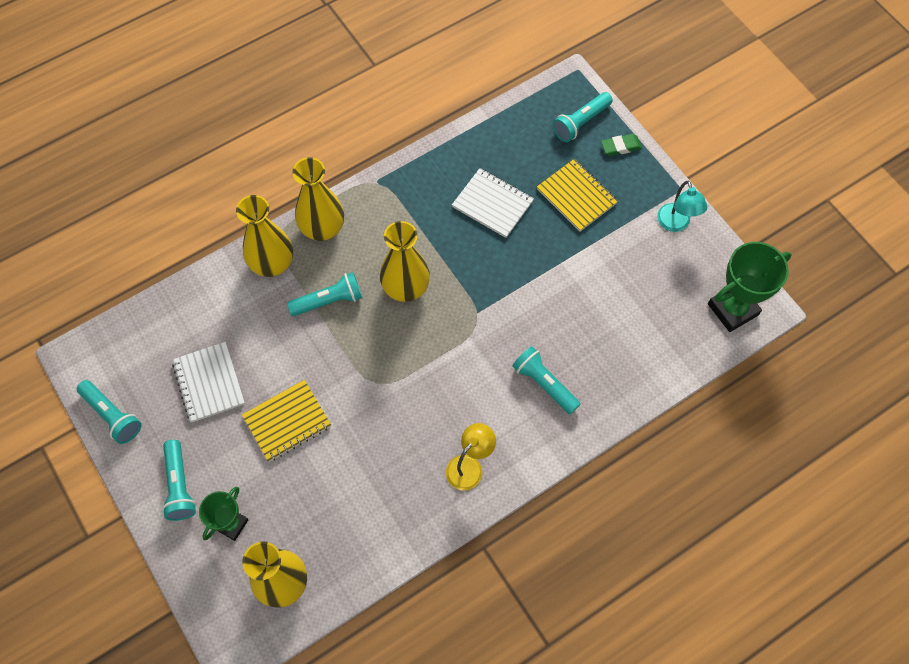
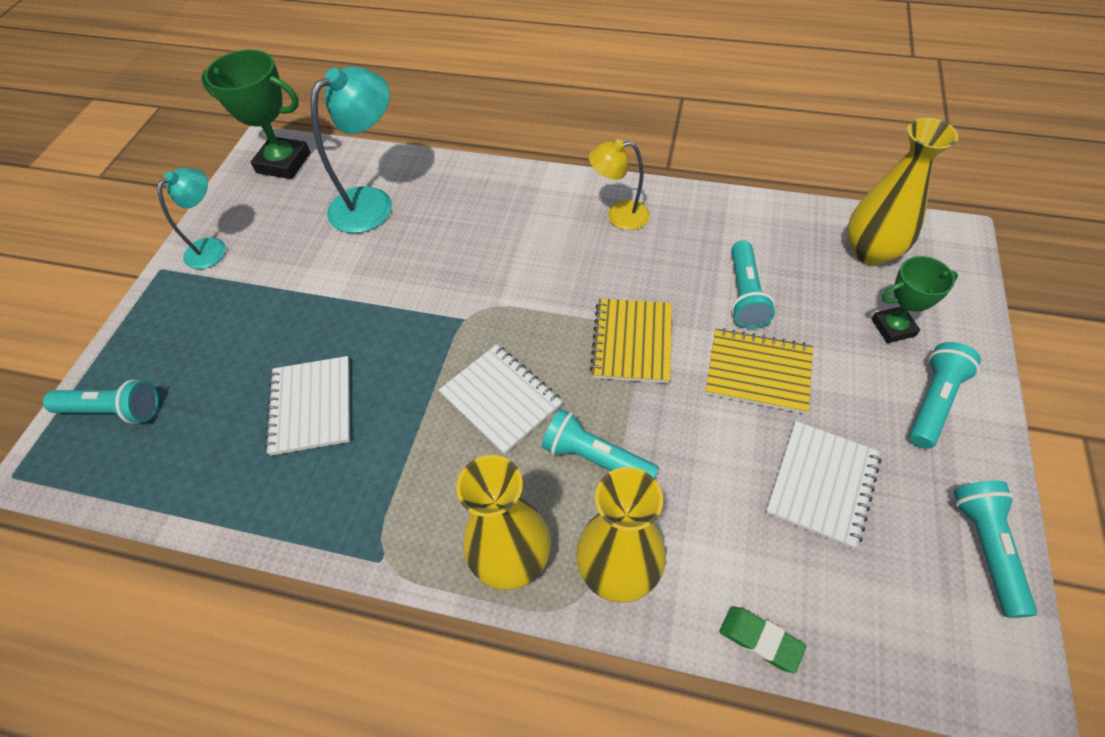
camera: 130 degrees left, 10 degrees down
(406, 288) = (501, 399): yellow vase -> white notebook
(544, 384) = (486, 223): turquoise flashlight -> turquoise flashlight (745, 294)
(576, 196) = (237, 341): yellow notebook -> yellow notebook (632, 342)
(620, 147) = (130, 350): green eraser -> green eraser (760, 640)
(633, 334) = (372, 202): none -> turquoise lamp

